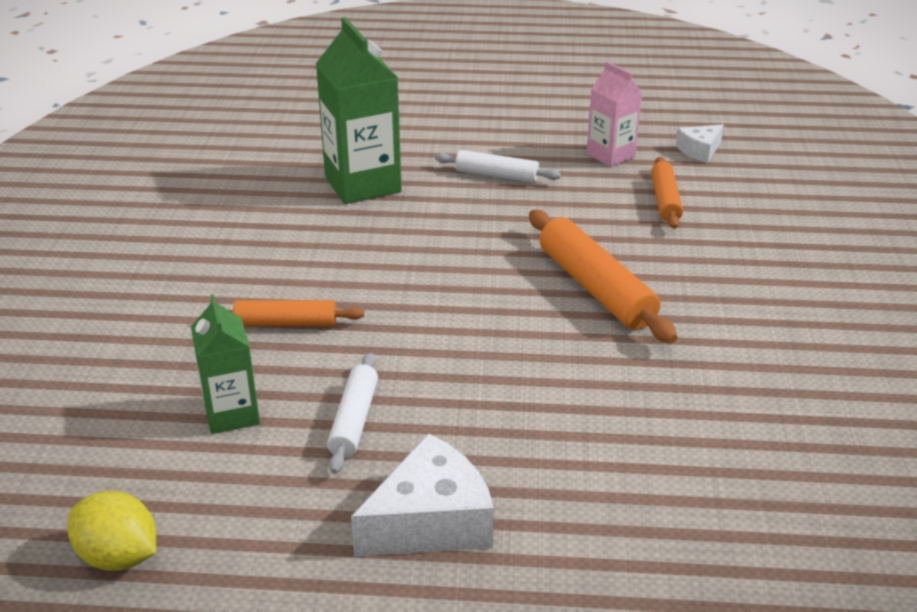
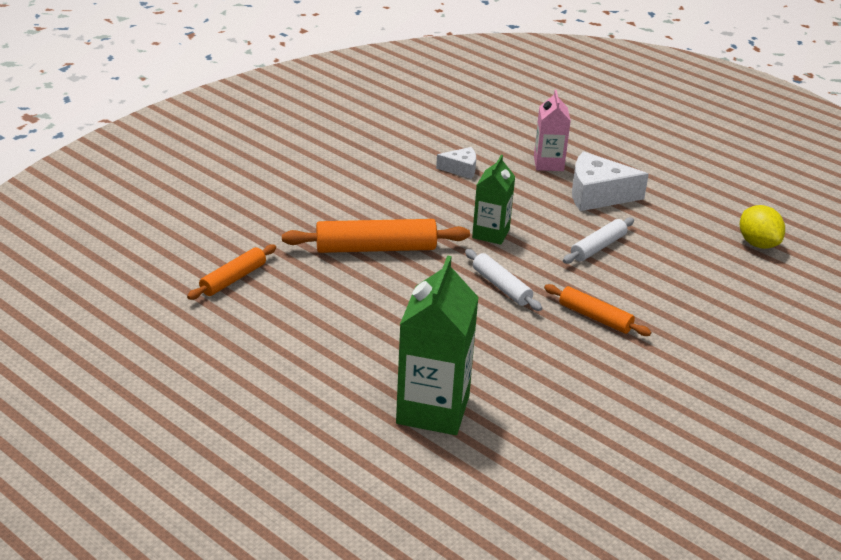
camera: 145 degrees left, 0 degrees up
(232, 414) = (665, 280): green carton -> green carton (491, 233)
(497, 175) = (316, 362): white rolling pin -> white rolling pin (501, 286)
(595, 288) = (376, 248): orange rolling pin -> orange rolling pin turned 75 degrees clockwise
(610, 155) = (202, 334): pink carton -> pink carton (548, 163)
(700, 150) = (131, 303): white cheese -> white cheese (461, 169)

